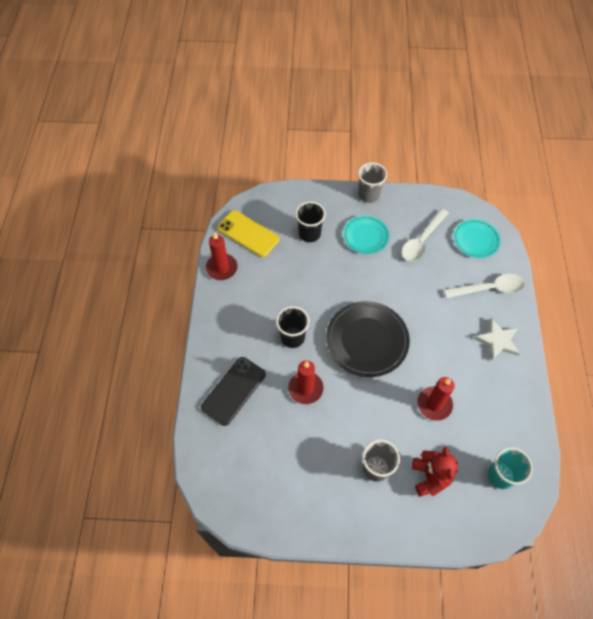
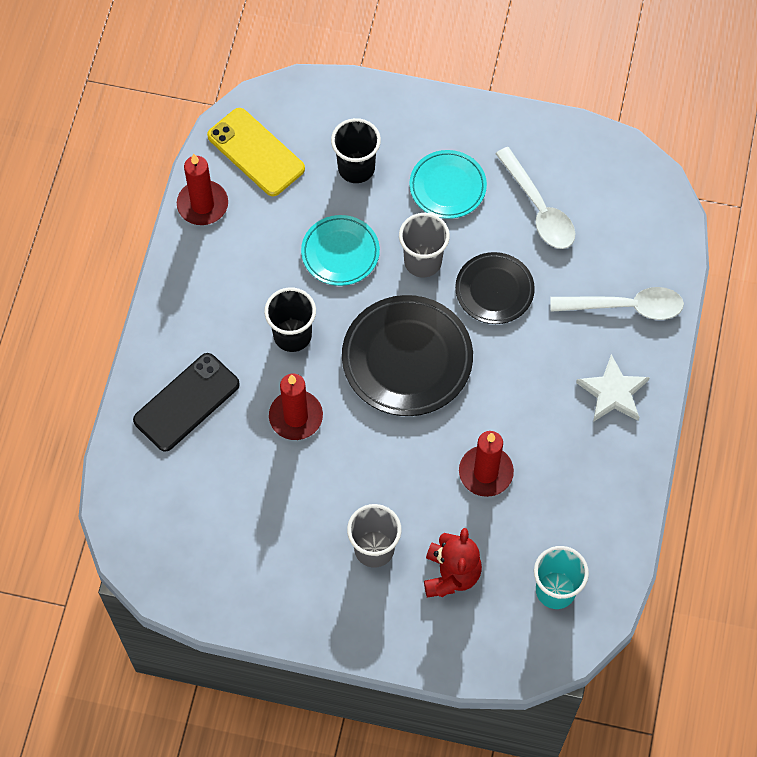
camera: 10 degrees right, 5 degrees up
(369, 195) = (471, 114): grey cup -> grey cup (423, 261)
(409, 291) = (494, 290): none -> black plate
(422, 240) = (539, 208): white spoon -> white spoon turned 75 degrees counterclockwise
(475, 240) = (628, 222): turquoise plate -> turquoise plate (340, 253)

